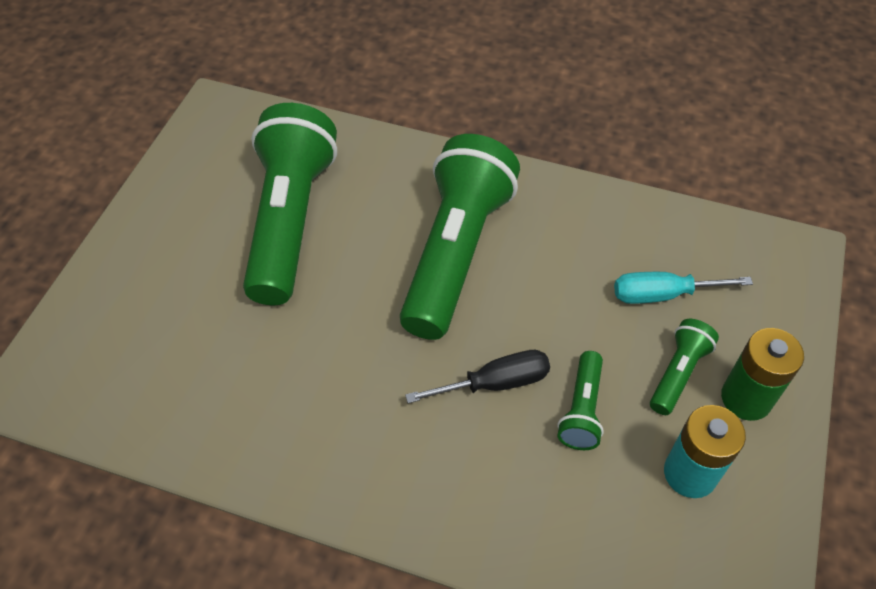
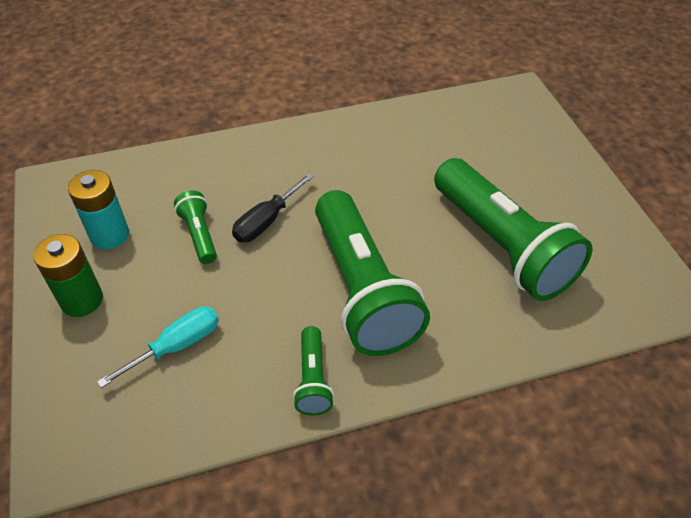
camera: 145 degrees right, 5 degrees down
(678, 373) = (140, 291): green flashlight -> green flashlight (313, 379)

